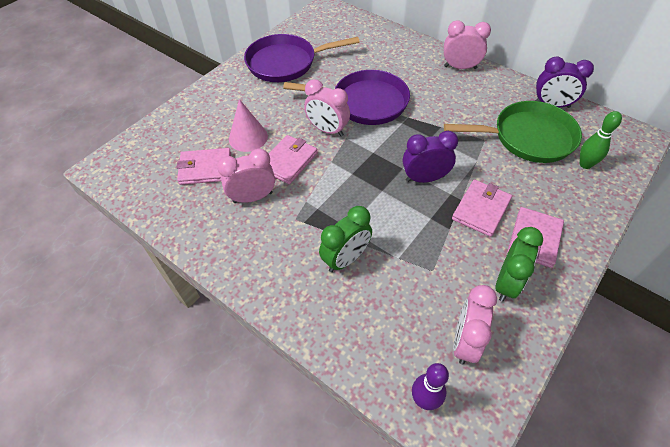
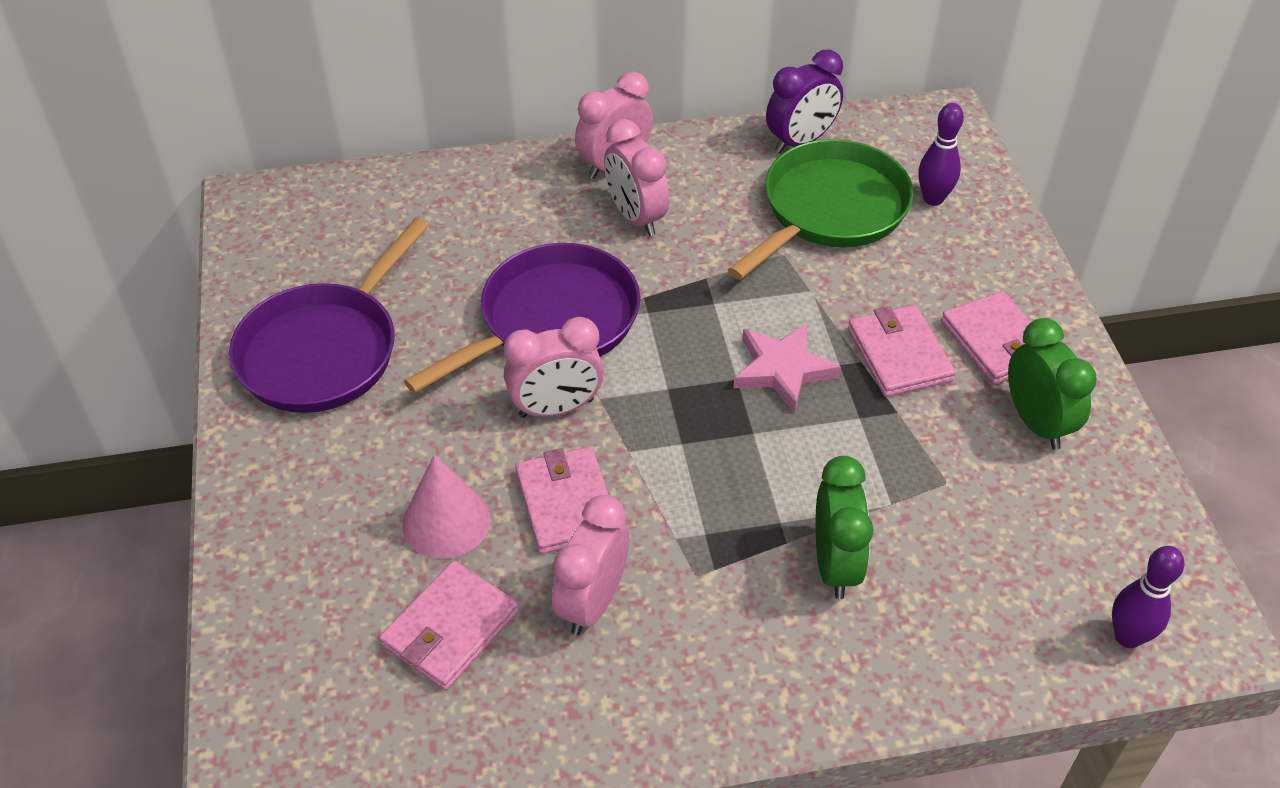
camera: 50 degrees left, 5 degrees down
(424, 178) = (783, 369): purple clock -> pink star
(465, 341) = (1082, 532): pink clock -> pink clock (636, 217)
(585, 164) = (933, 199): green bowling pin -> purple bowling pin

